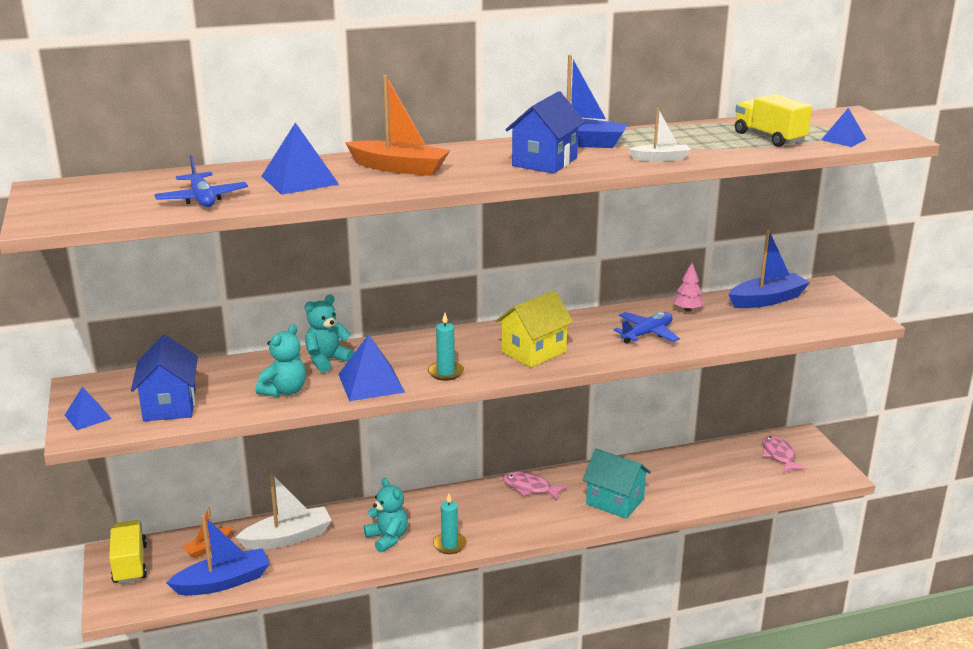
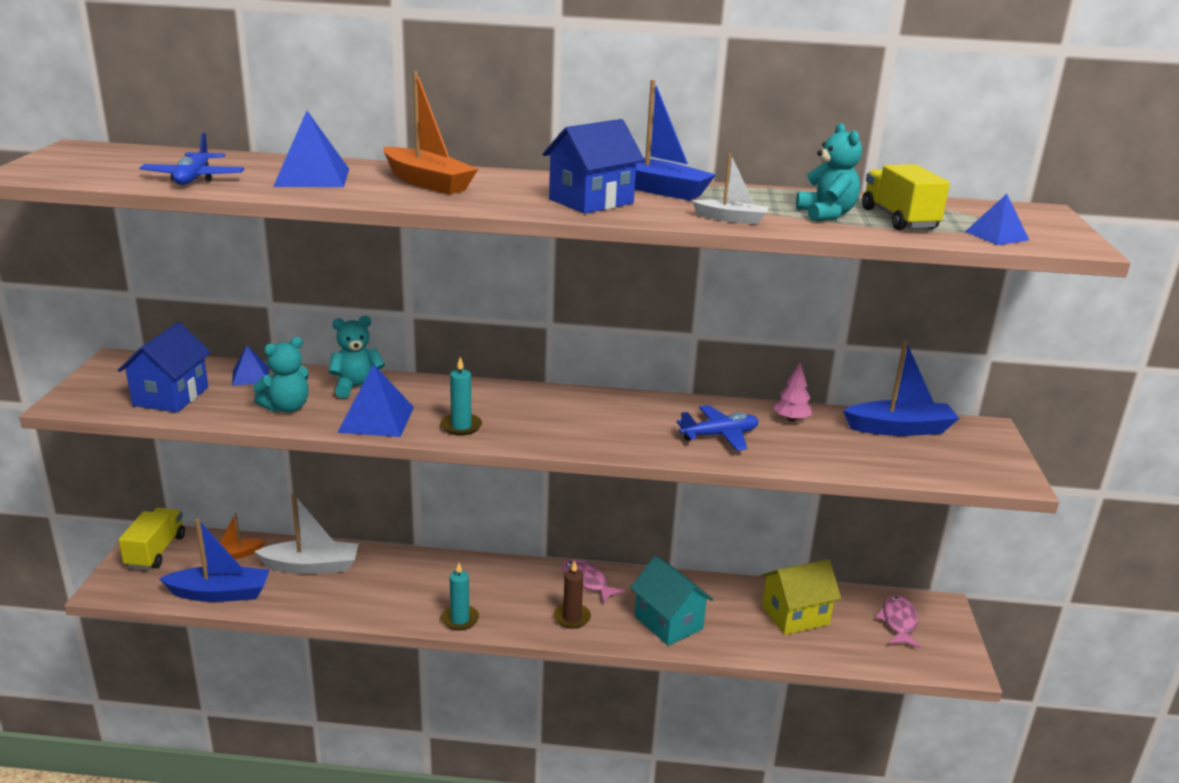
camera: 20 degrees right, 0 degrees up
(88, 417) = (91, 390): blue pyramid -> blue pyramid (251, 376)
(387, 538) = (404, 594): turquoise teddy bear -> turquoise teddy bear (826, 214)
(533, 352) = (574, 426): yellow house -> yellow house (795, 615)
(538, 518) = (572, 617): none -> brown candle

